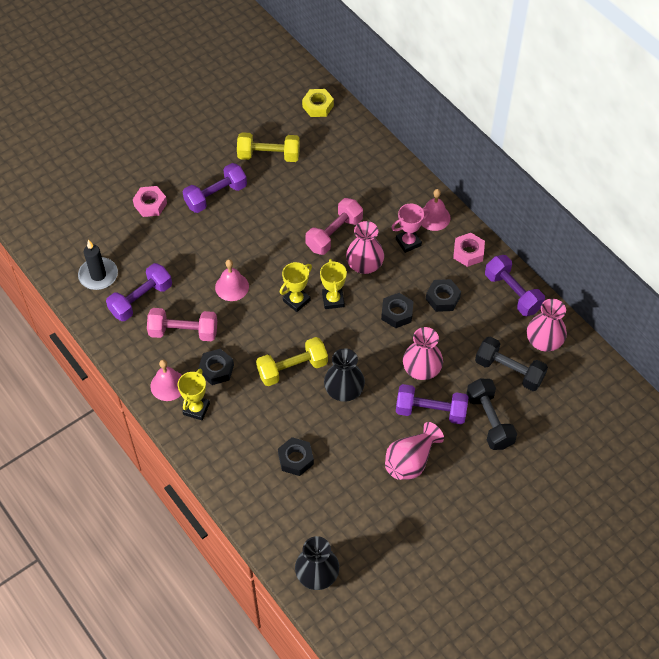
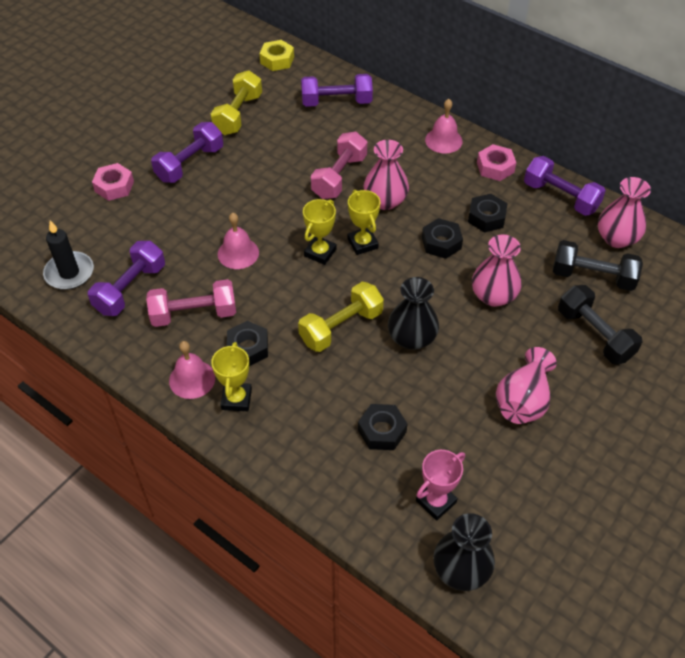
camera: 15 degrees left, 5 degrees down
(269, 156) = (238, 114): yellow dumbbell -> yellow dumbbell turned 60 degrees counterclockwise
(408, 242) = (425, 169): pink trophy -> pink trophy (436, 501)
(430, 411) = (523, 339): purple dumbbell -> purple dumbbell (336, 102)

